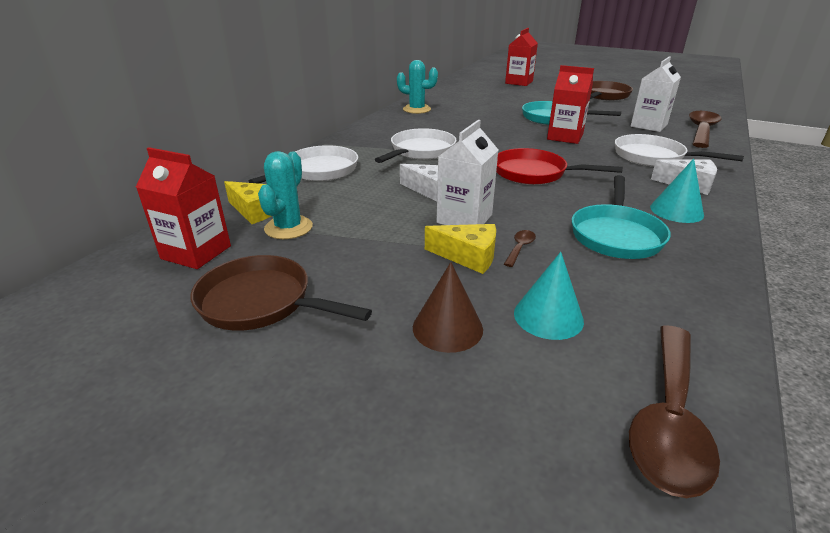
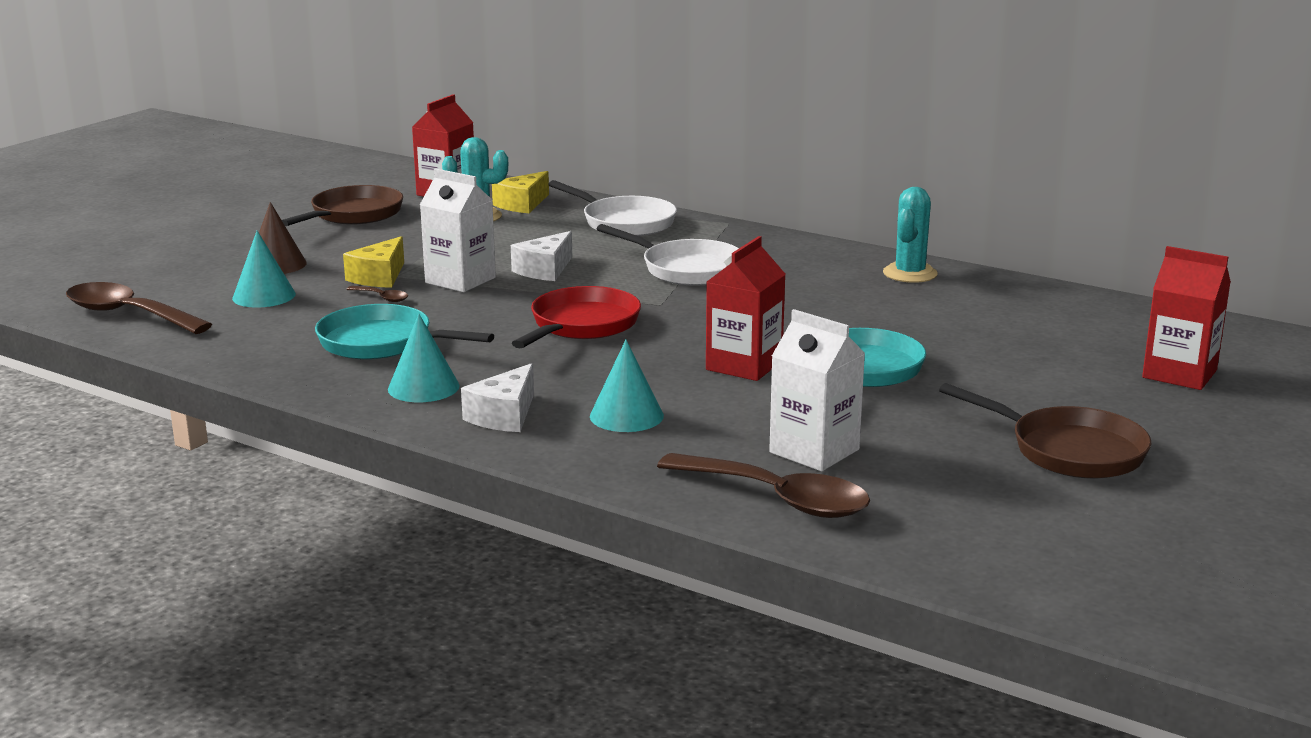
camera: 95 degrees right, 10 degrees down
(653, 157) = (626, 416): white pan -> turquoise cone

